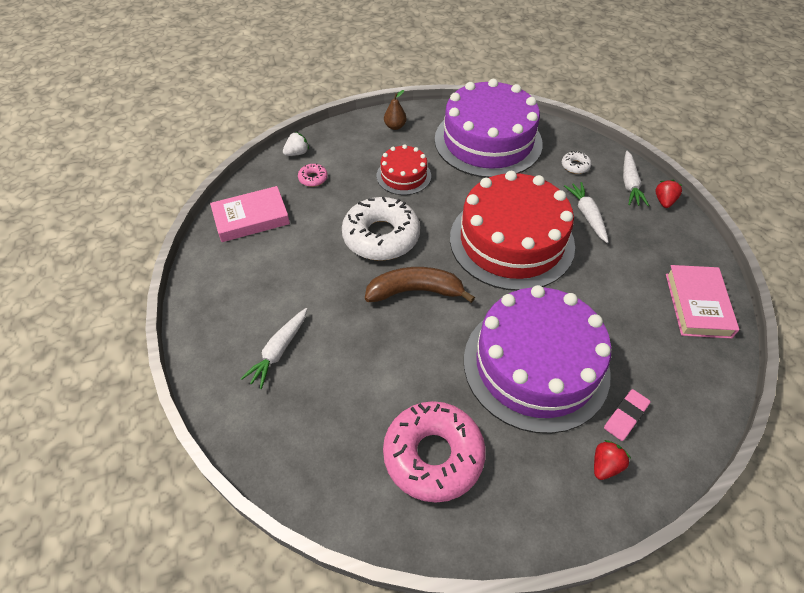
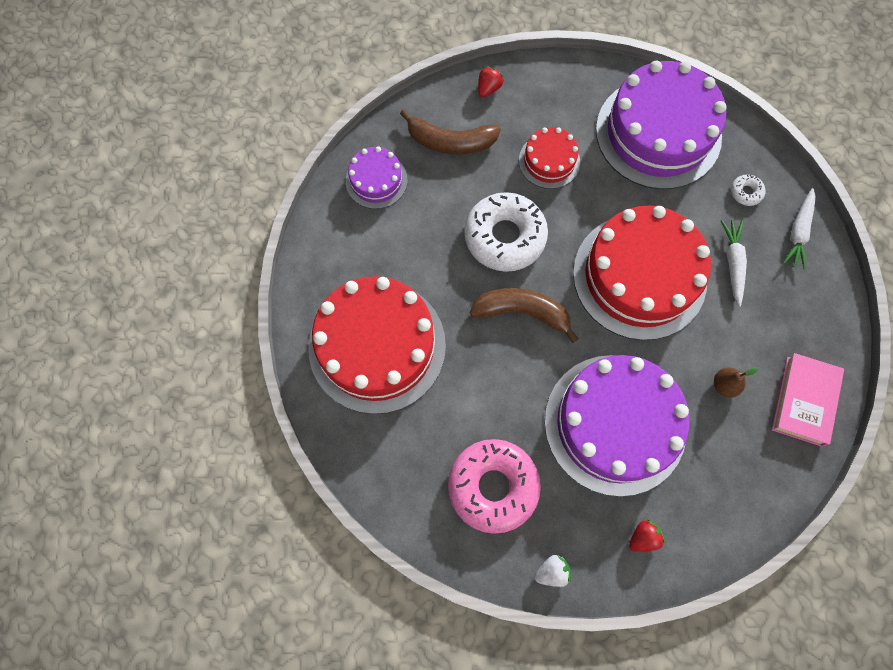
camera: 15 degrees right, 20 degrees up
(251, 218) = (376, 180): pink book -> purple cake
(279, 351) = (377, 346): white carrot -> red cake
(297, 153) = (440, 101): white strawberry -> white strawberry (552, 571)
(313, 178) = (450, 142): pink donut -> brown banana
(395, 126) = (558, 86): brown pear -> brown pear (724, 385)
(625, 416) = (680, 497): pink eraser -> none
(664, 201) = (827, 265): red strawberry -> red strawberry (488, 88)

